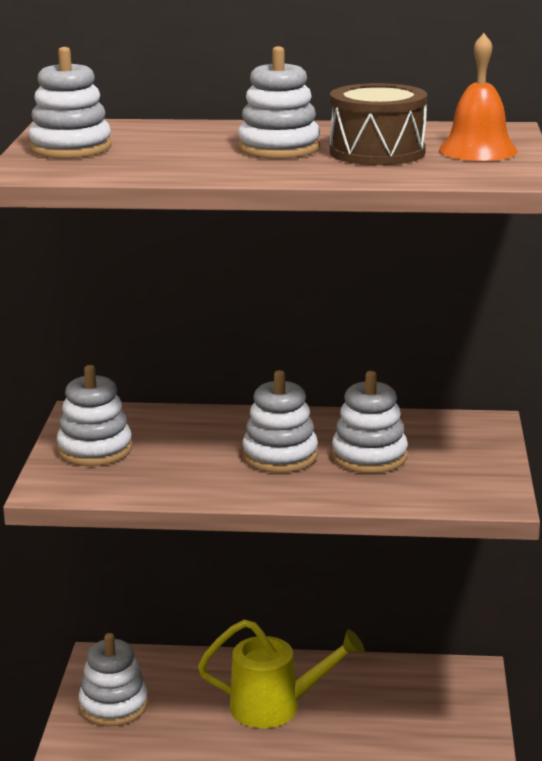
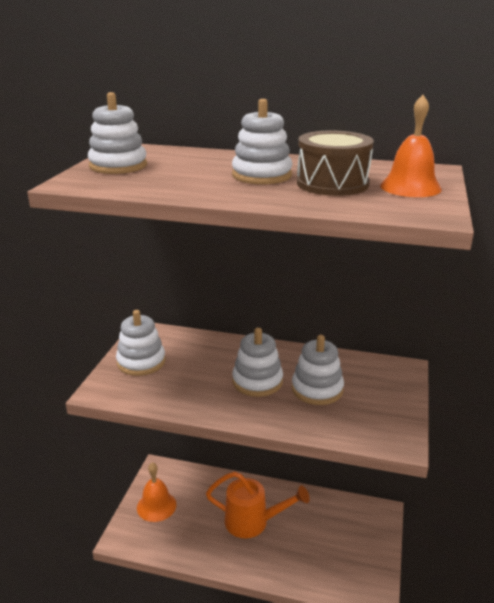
camera: 10 degrees right, 5 degrees up
(113, 706) = (156, 506): white stacking toy -> orange bell
(275, 707) = (253, 522): yellow watering can -> orange watering can

